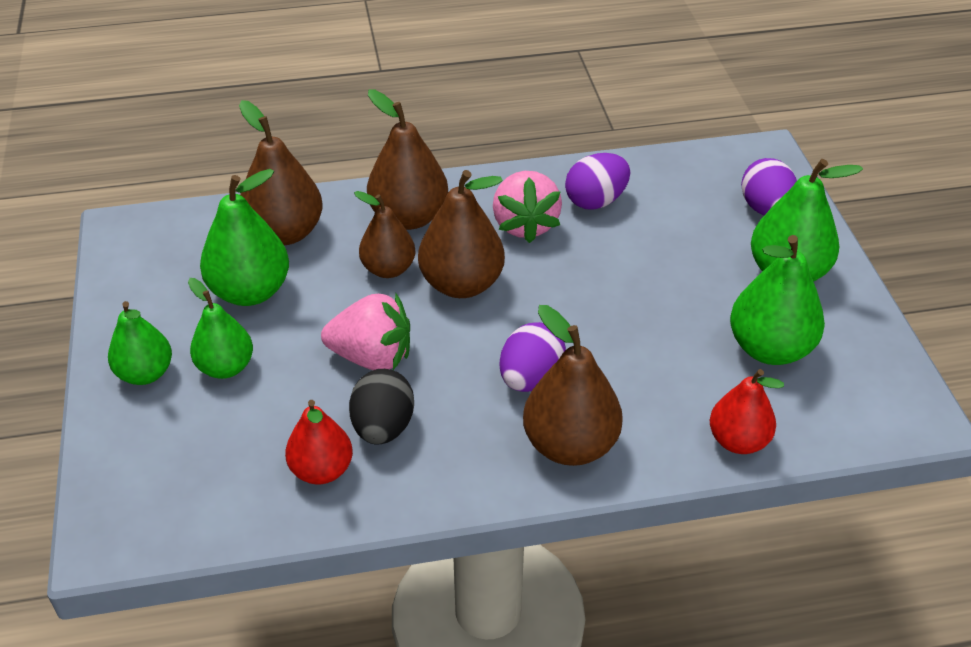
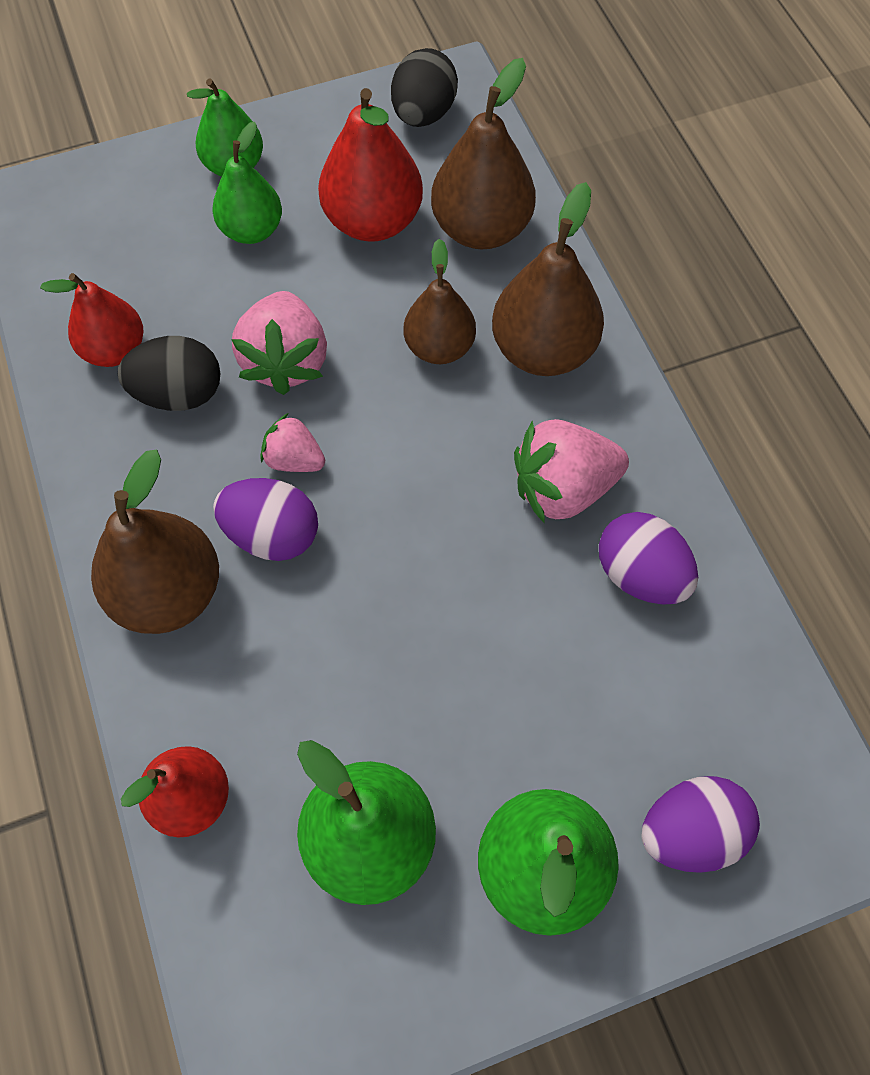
camera: 80 degrees right, 20 degrees up
(149, 249) = (423, 114): none -> black egg
(250, 291) = (373, 221): green pear -> red pear
(461, 284) = (427, 432): brown pear -> none
(466, 360) = (294, 459): none -> pink strawberry

